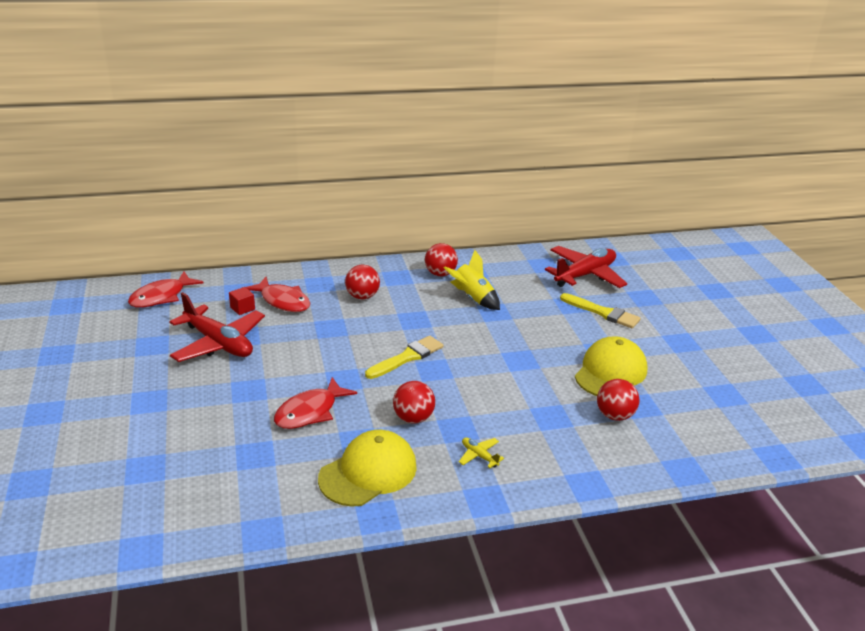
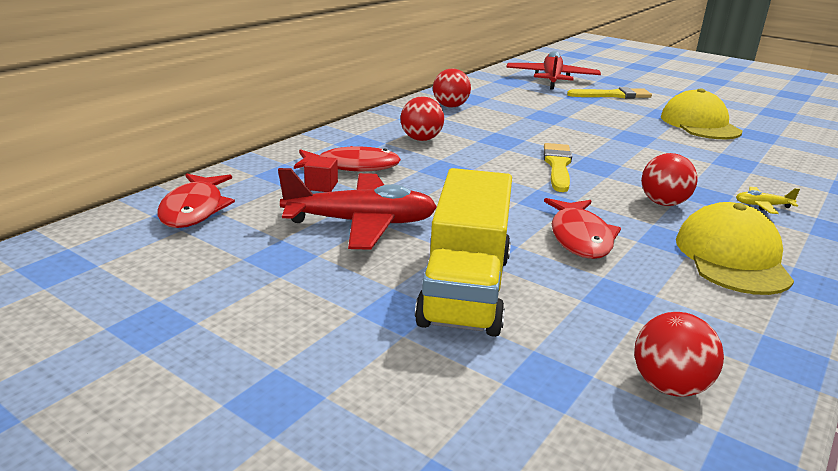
camera: 40 degrees left, 5 degrees down
(195, 407) = (465, 289): none -> yellow truck
(472, 298) = (511, 113): yellow rocket -> none
(614, 415) = (762, 146): red ball -> red ball (669, 386)

